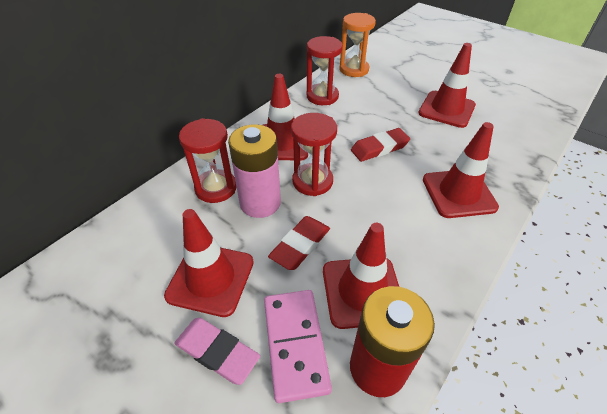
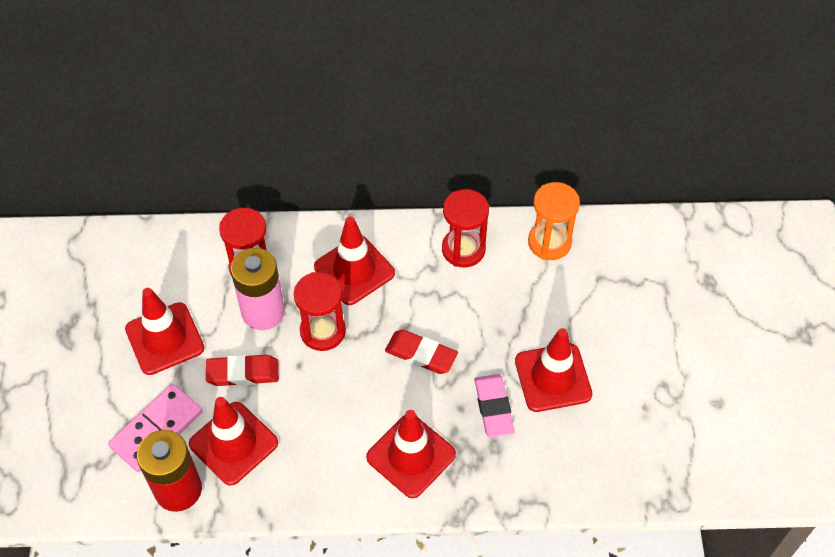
camera: 50 degrees right, 10 degrees up
(217, 352) = (116, 388): pink eraser -> pink eraser (493, 408)

